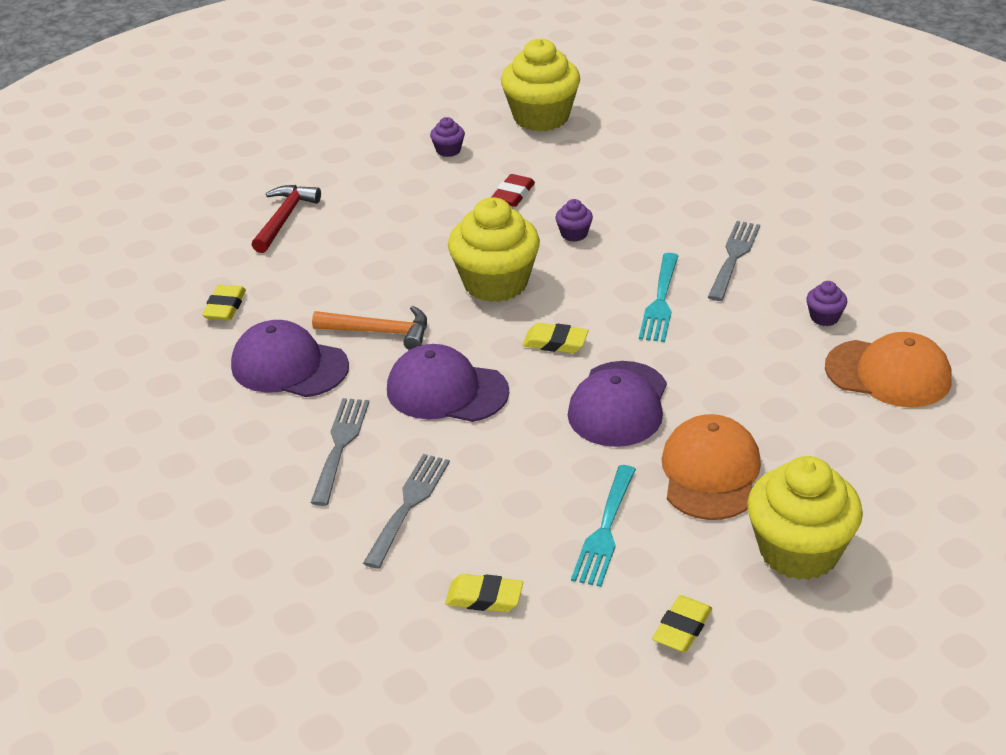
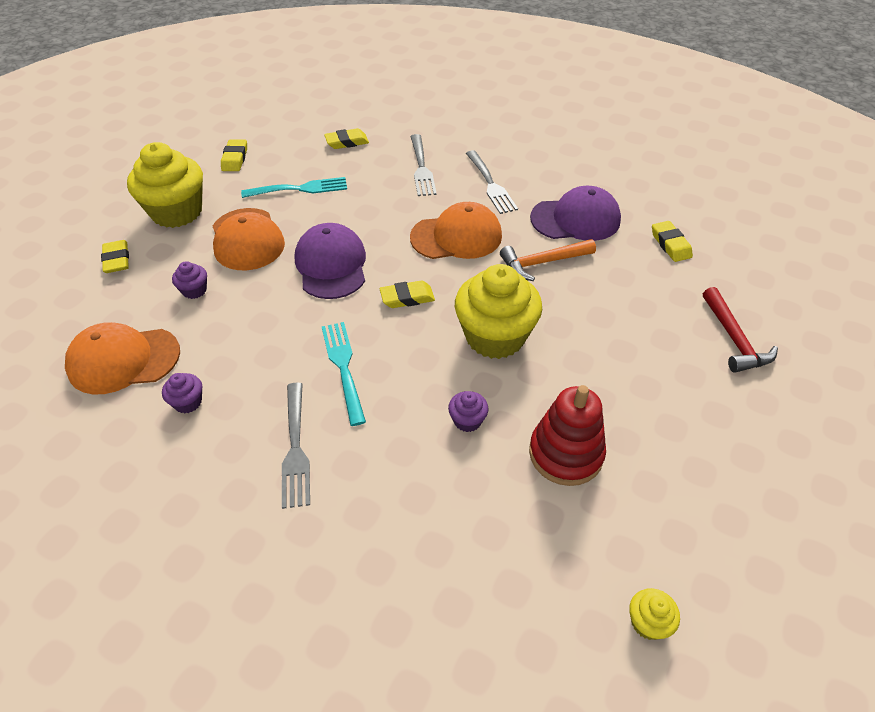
camera: 150 degrees right, 10 degrees up
(446, 391) = (456, 236): purple cap -> orange cap
(448, 150) = (692, 500): purple cupcake -> purple cupcake (194, 290)
(513, 195) = (565, 454): red eraser -> red stacking toy
(541, 117) = (648, 622): yellow cupcake -> yellow cupcake, size x0.43
(605, 530) = (299, 189): turquoise fork -> turquoise fork turned 90 degrees clockwise
(893, 499) = (117, 260): none -> yellow eraser

